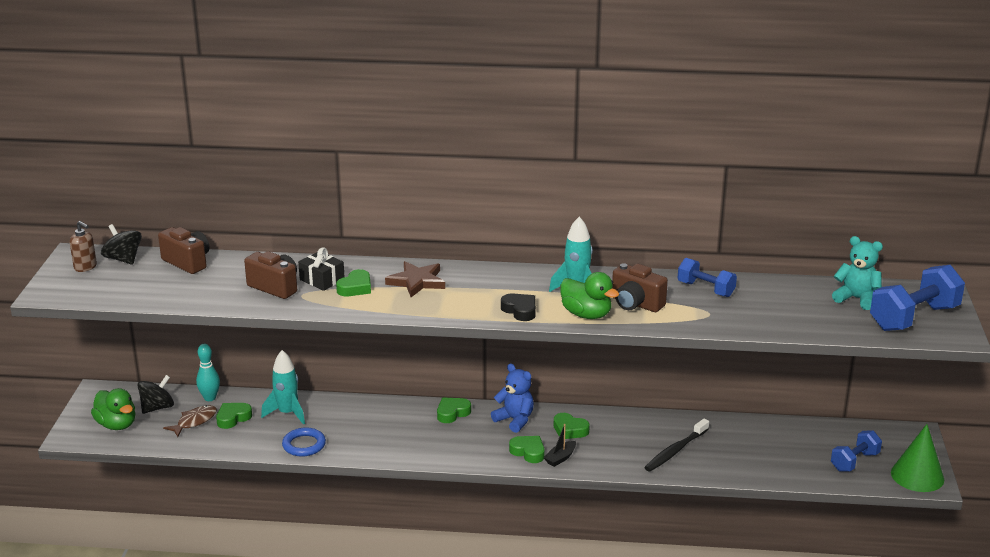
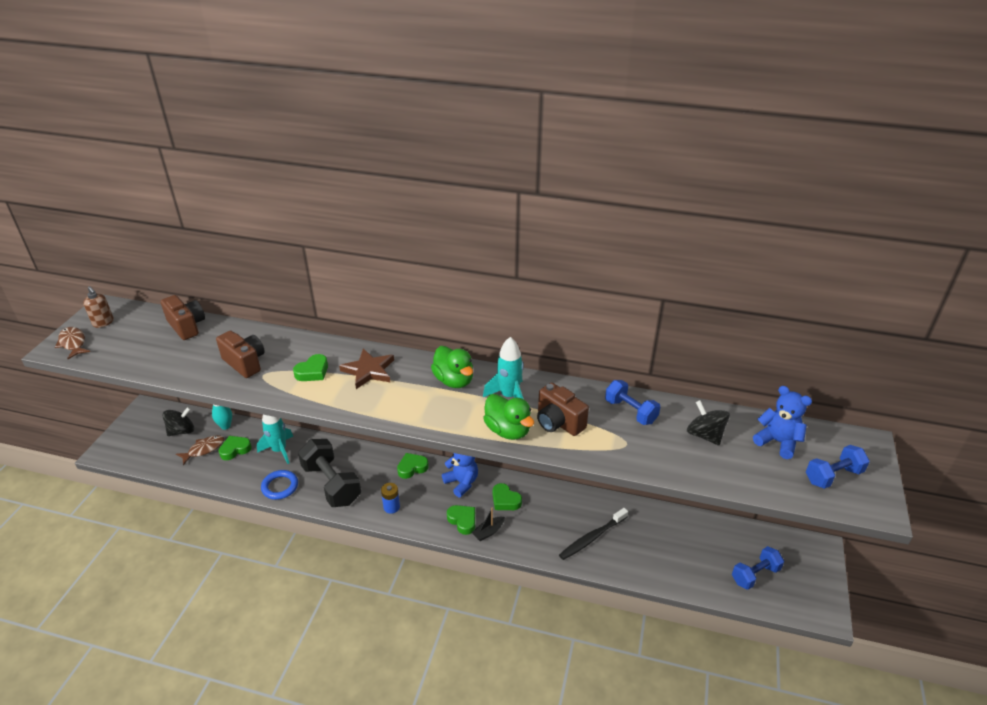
camera: 10 degrees right, 10 degrees up
(63, 287) = (73, 343): none -> brown fish
(117, 425) = (144, 445): green duck -> green duck (454, 380)
(123, 259) = (137, 317): black spinning top -> black spinning top (705, 435)
(322, 280) = (288, 359): black gift -> none
(364, 437) = (331, 484): none -> black dumbbell
(442, 449) = (391, 507): none -> blue battery
(520, 310) = (448, 417): black heart -> none
(856, 298) = (777, 442): turquoise teddy bear -> blue teddy bear
(914, 318) = (833, 476): blue dumbbell -> blue dumbbell, size x0.60
(917, 476) = (813, 602): green cone -> none

